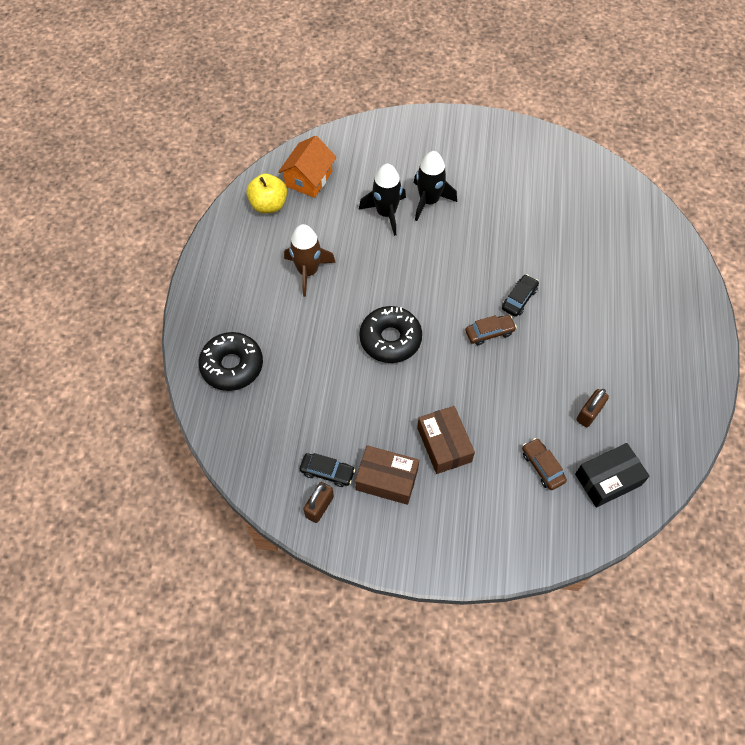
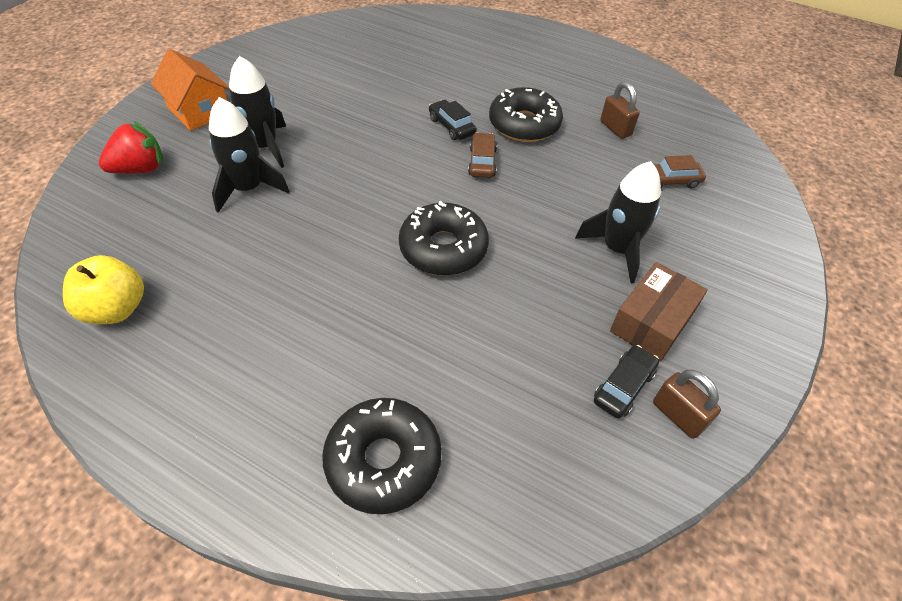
camera: 70 degrees left, 10 degrees down
(308, 271) = (276, 300): brown rocket -> none
(309, 179) = (116, 246): orange house -> orange house (199, 111)
(372, 152) = (140, 169): none -> red strawberry
(444, 444) = (617, 249): brown box -> black rocket
(552, 346) = (524, 124): none -> black donut
(608, 479) = (695, 142): black box -> none

